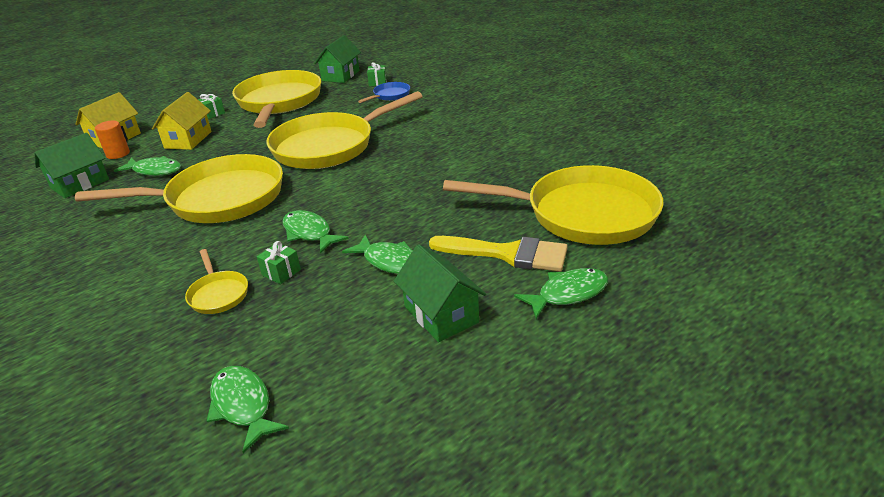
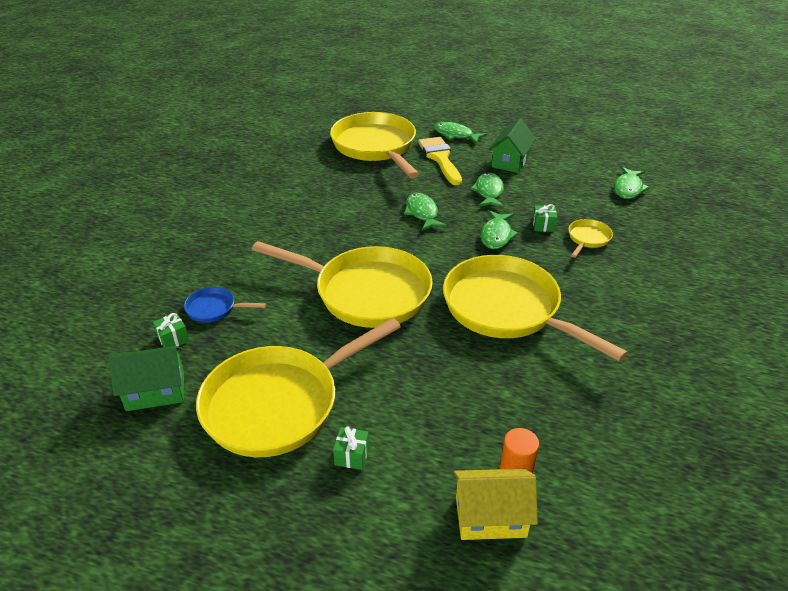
camera: 125 degrees left, 5 degrees up
(80, 184) = (591, 443): green house -> none
(155, 171) = (512, 395): green fish -> green fish (422, 213)
(188, 140) = (433, 422): yellow house -> none

